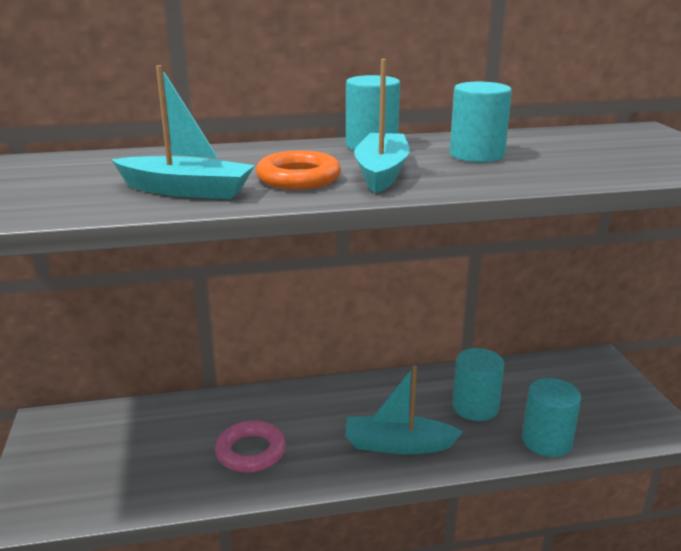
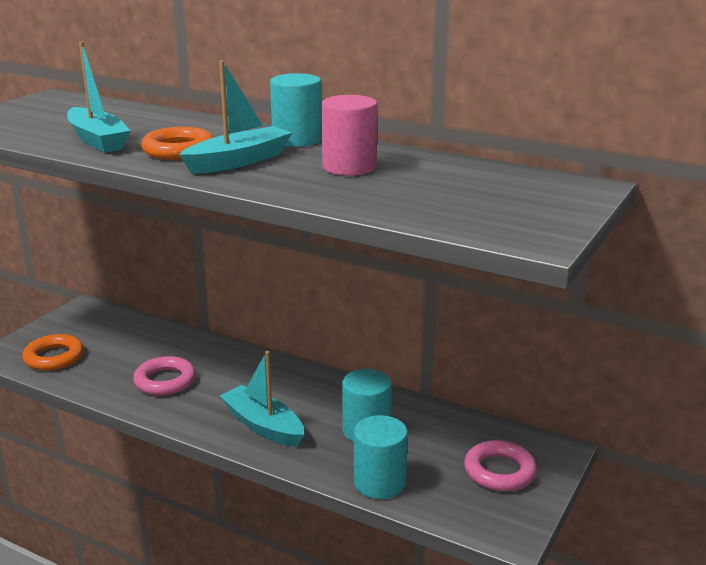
camera: 40 degrees right, 0 degrees up
(91, 488) = (54, 357): none -> orange ring
(476, 155) = (349, 167): turquoise cylinder -> pink cylinder
(596, 390) = (499, 471): none -> pink ring

